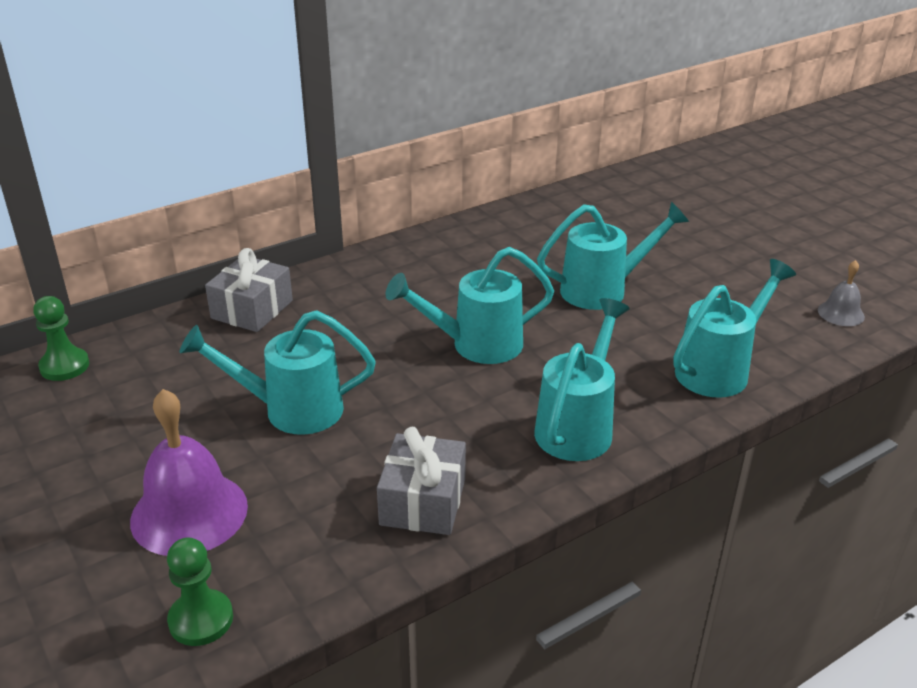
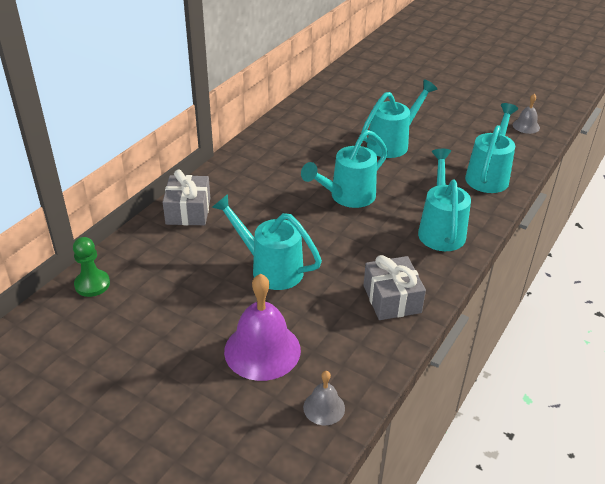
camera: 25 degrees left, 5 degrees up
(201, 619) = (324, 407): green pawn -> grey bell
(291, 410) = (270, 268): turquoise watering can -> turquoise watering can turned 60 degrees clockwise

